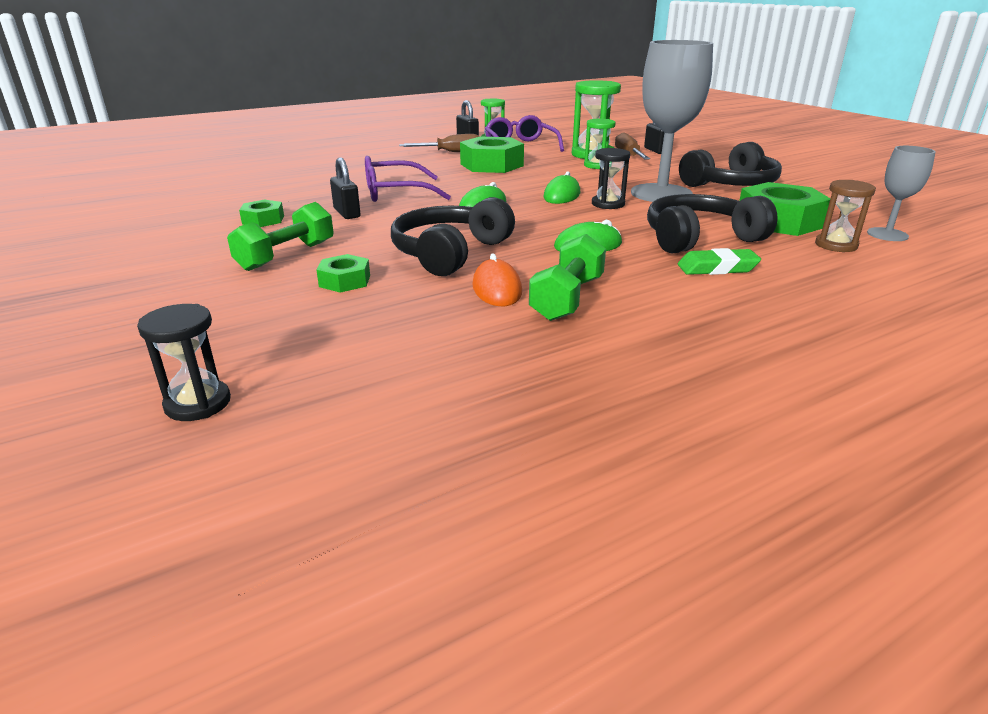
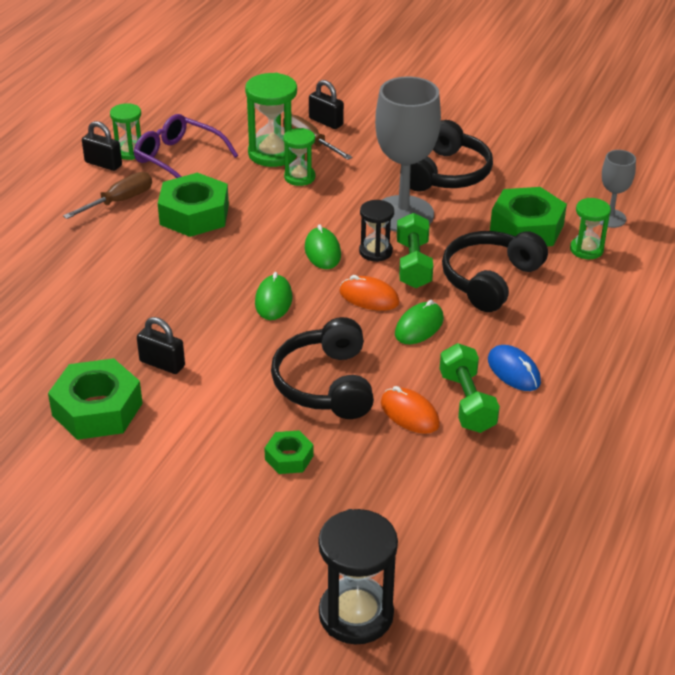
camera: 35 degrees left, 10 degrees up
(198, 403) = (356, 614): black hourglass -> black hourglass, size x1.65
(263, 220) = (97, 409): green nut -> green nut, size x1.92
(286, 256) = (198, 449): green dumbbell -> green dumbbell (413, 264)
(395, 193) = (162, 309): purple glasses -> none
(565, 222) = (369, 297): none -> orange mouse
(649, 294) = (513, 371): none -> blue mouse
(717, 268) = (532, 318): green eraser -> none
(836, 245) = (586, 249): brown hourglass -> green hourglass

